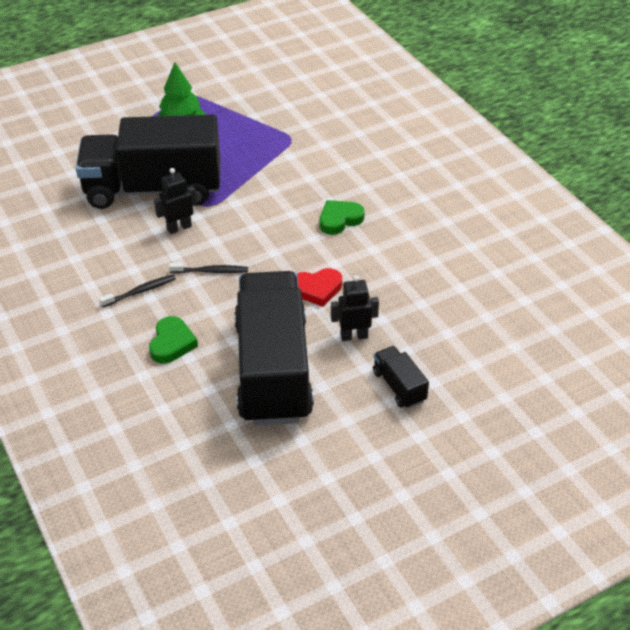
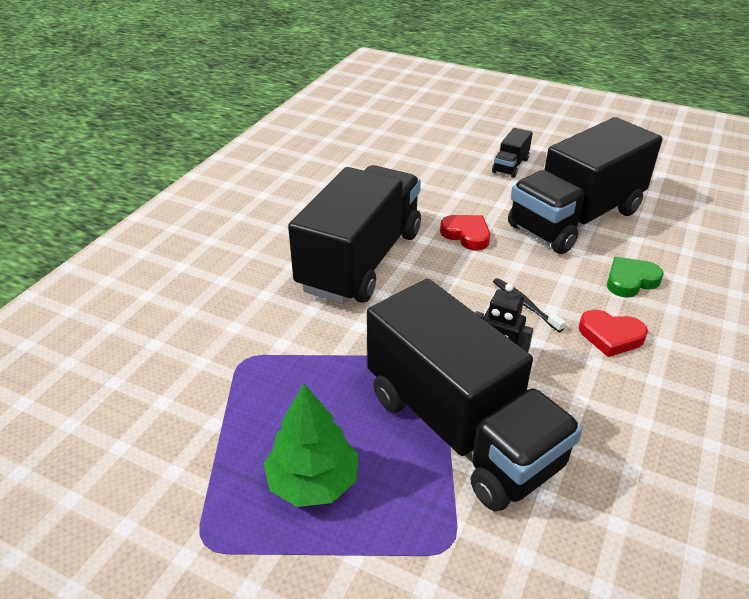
camera: 125 degrees left, 5 degrees down
(140, 291) = (610, 336): black toothbrush -> red heart
(339, 220) = (360, 260): green heart -> black truck
(354, 336) = (492, 198): black robot -> none

